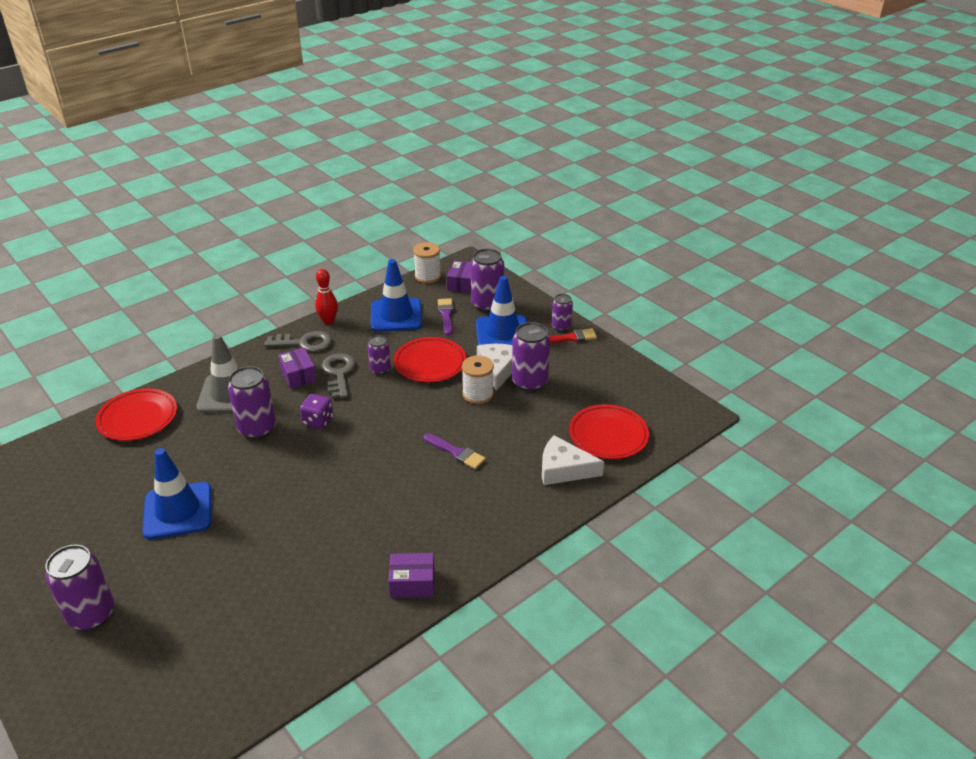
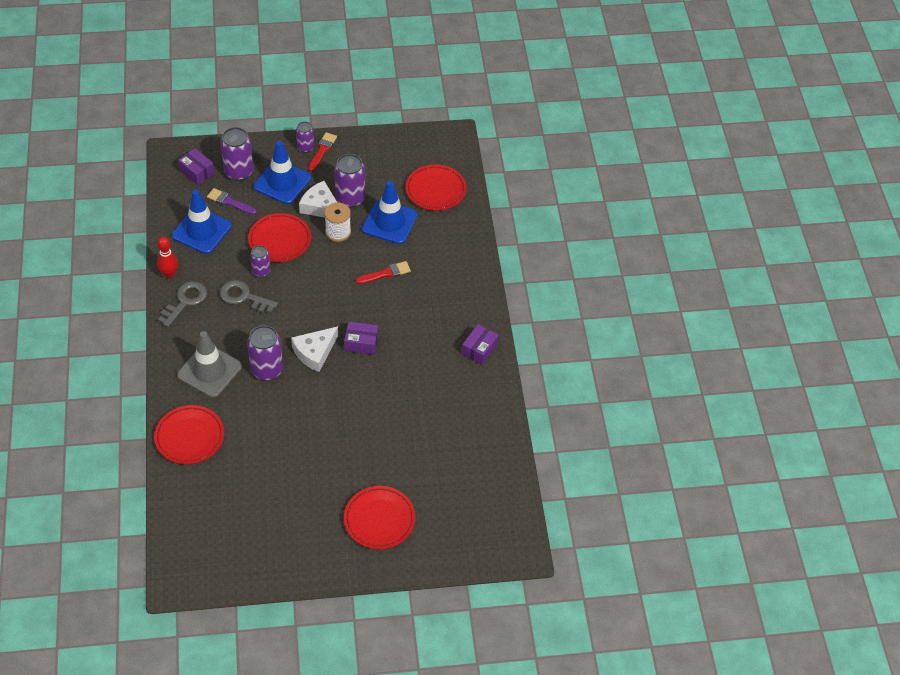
camera: 60 degrees left, 15 degrees up
(91, 614) = (379, 519): purple can -> red plate
(178, 511) = (317, 444): blue traffic cone -> blue traffic cone (389, 222)
(298, 375) = (224, 321): purple box -> purple box (361, 343)
(318, 421) = (289, 332): purple dice -> none
(427, 276) = (166, 186): white spool -> none
(456, 452) = (386, 273): purple brush -> red brush
(563, 469) = (446, 229): white cheese -> white cheese (315, 352)

